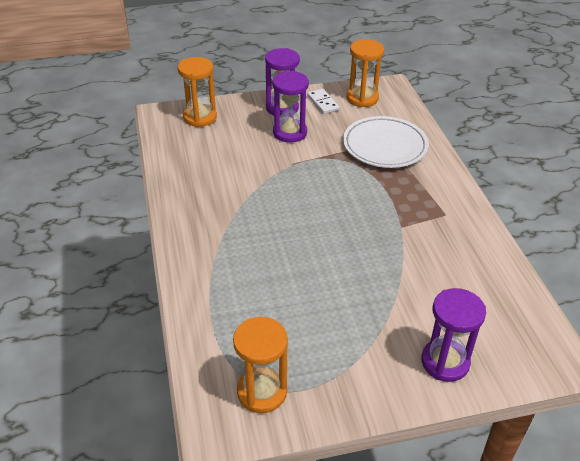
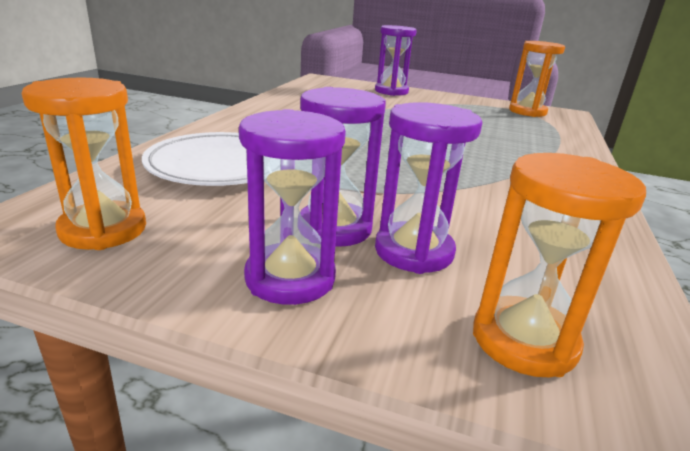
camera: 150 degrees left, 15 degrees down
(251, 135) = (414, 251): none -> purple hourglass
(323, 103) = (189, 253): white domino -> none

